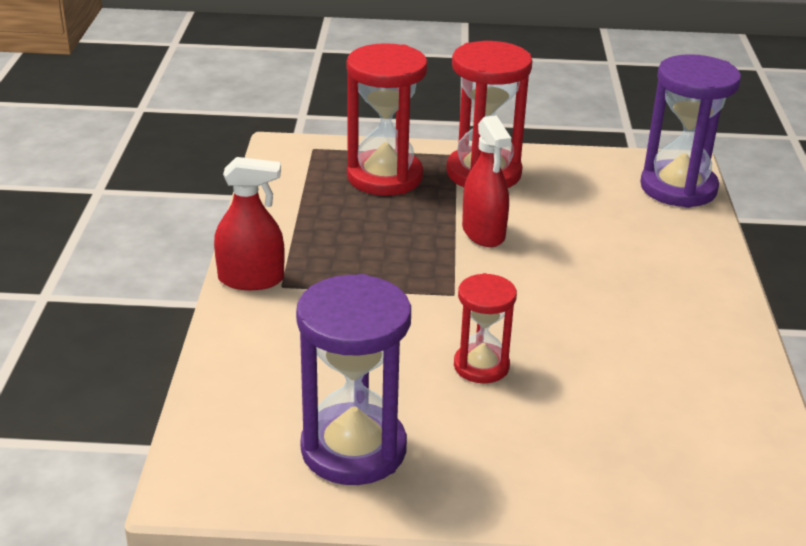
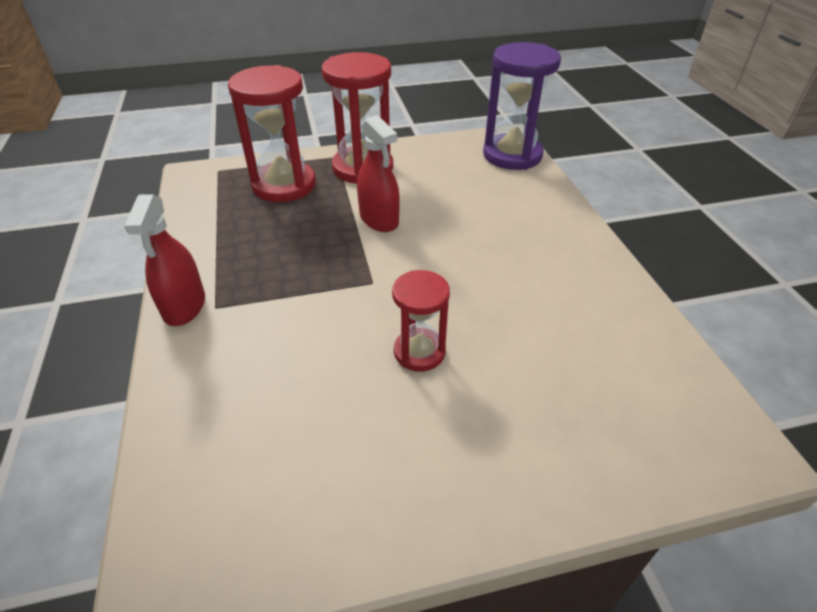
camera: 15 degrees left, 10 degrees up
(251, 279) = (184, 306): red spray bottle -> red spray bottle turned 105 degrees clockwise
(353, 449) = (326, 483): purple hourglass -> none

